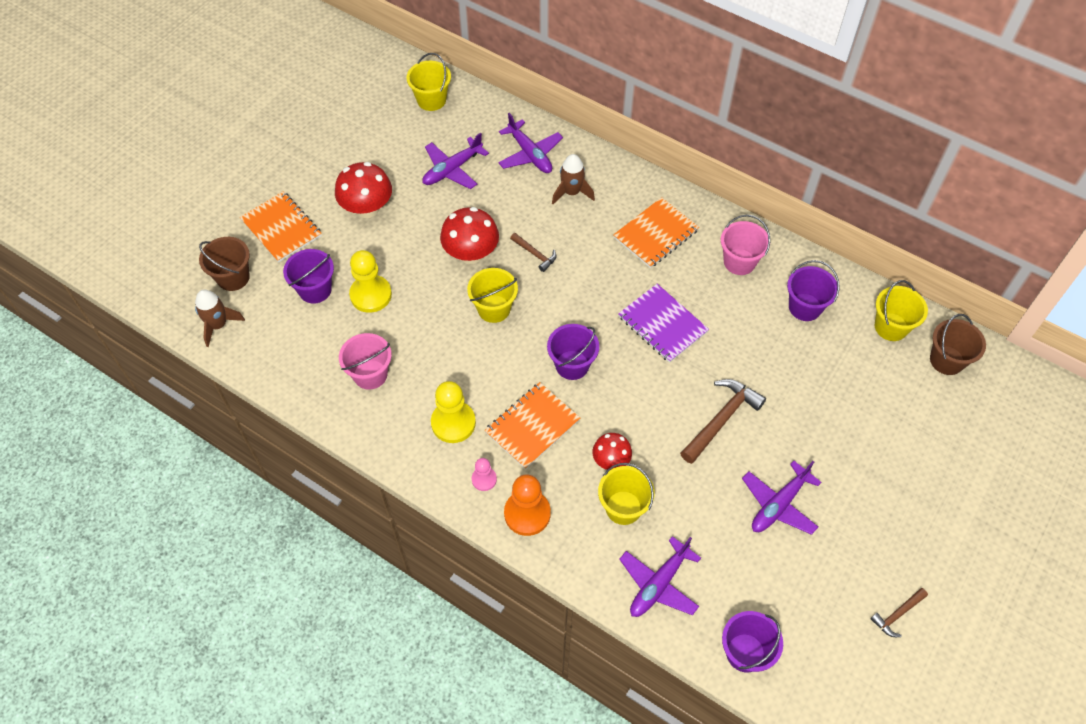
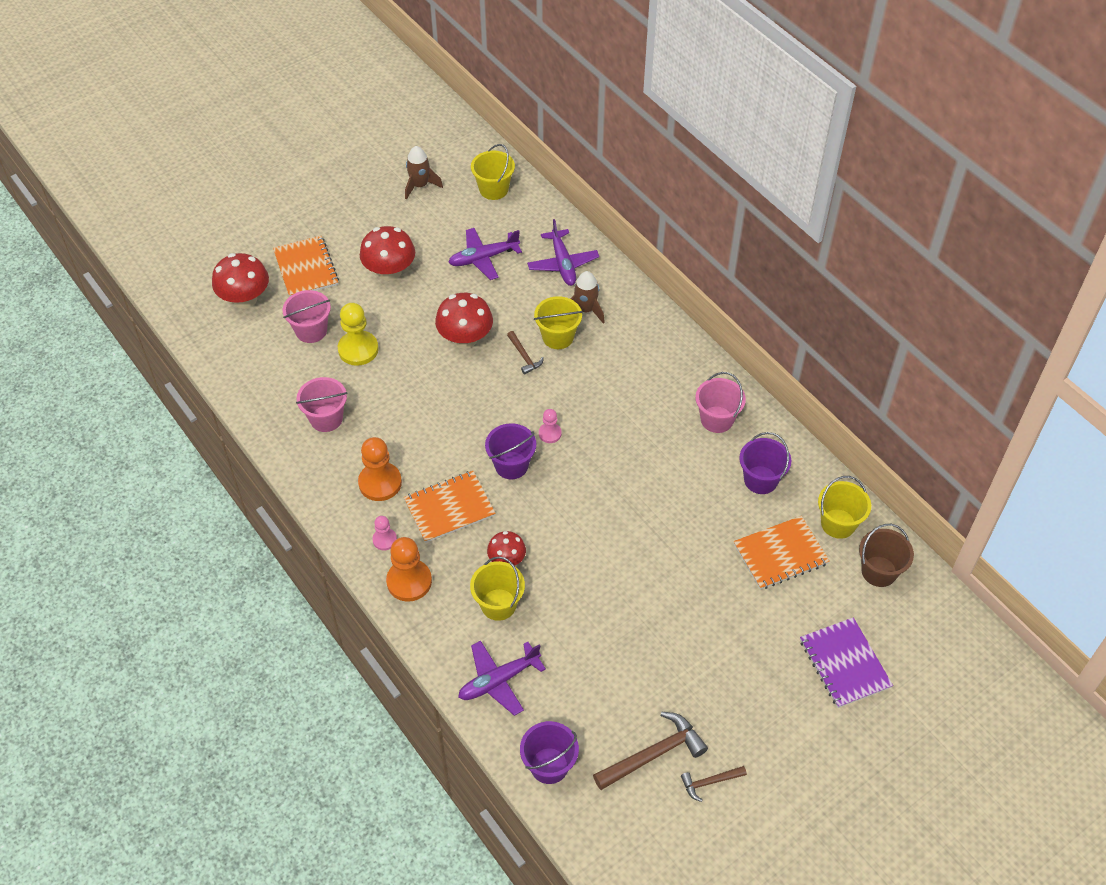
camera: 20 degrees right, 5 degrees down
(218, 325) = (214, 337): brown rocket -> brown rocket (420, 185)
(233, 277) = (245, 299): brown bucket -> red mushroom
(315, 290) = (311, 330): purple bucket -> pink bucket
(453, 423) = (380, 483): yellow pawn -> orange pawn
(494, 309) = (463, 394): yellow bucket -> yellow bucket (558, 337)
(594, 322) = (550, 433): none -> pink pawn
(655, 234) = (647, 370): orange notebook -> orange notebook (780, 554)
(662, 324) = (614, 454): purple notebook -> purple notebook (844, 663)
(721, 419) = (628, 556): brown hammer -> brown hammer (654, 754)
(779, 505) = (645, 649): purple plane -> none

